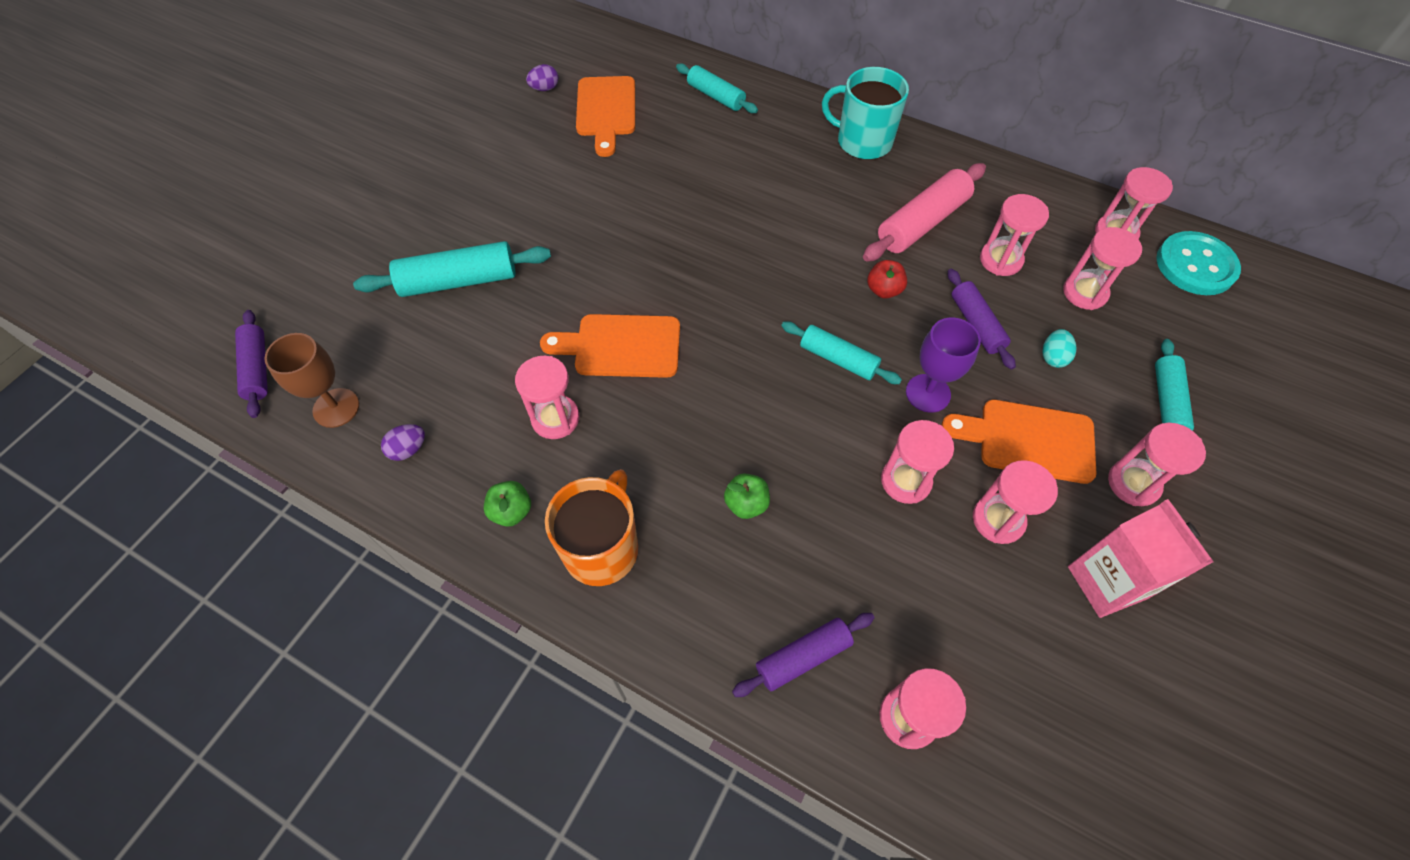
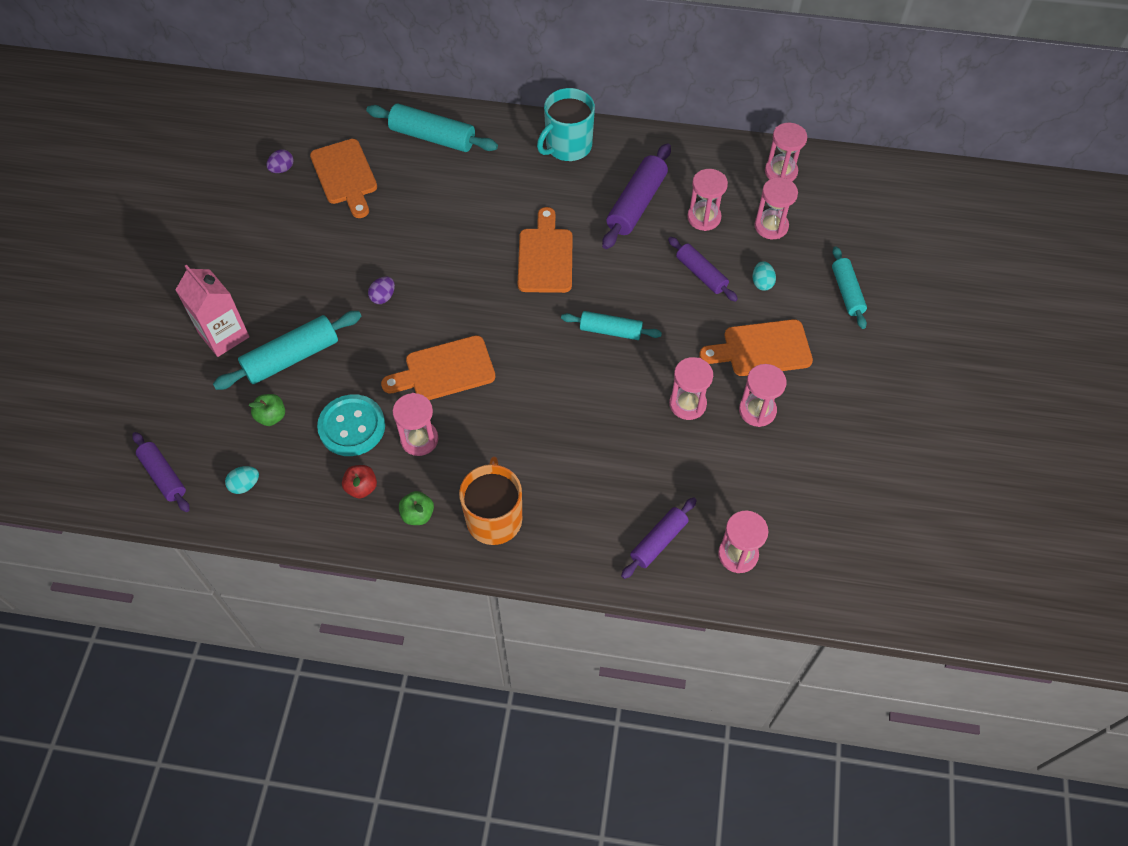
camera: 20 degrees left, 0 degrees up
(336, 408) = (245, 485): brown goblet -> turquoise egg
(408, 449) = (318, 497): purple egg -> purple egg (383, 297)
(715, 96) = (432, 137): turquoise rolling pin -> turquoise rolling pin, size x1.55
(746, 504) = (583, 455): green apple -> green apple (271, 416)
(791, 252) = (545, 256): none -> orange cutting board
(863, 141) = (567, 146): turquoise mug -> turquoise mug turned 45 degrees counterclockwise
(883, 290) = (625, 267): red apple -> red apple (361, 487)
(922, 223) = (636, 204): pink rolling pin -> purple rolling pin
(928, 393) = (683, 336): purple goblet -> none
(1106, 582) = (837, 429): pink carton -> pink carton (224, 335)
(1133, 483) = (838, 357): pink hourglass -> none
(1195, 265) = (843, 182): turquoise button -> turquoise button (352, 427)

